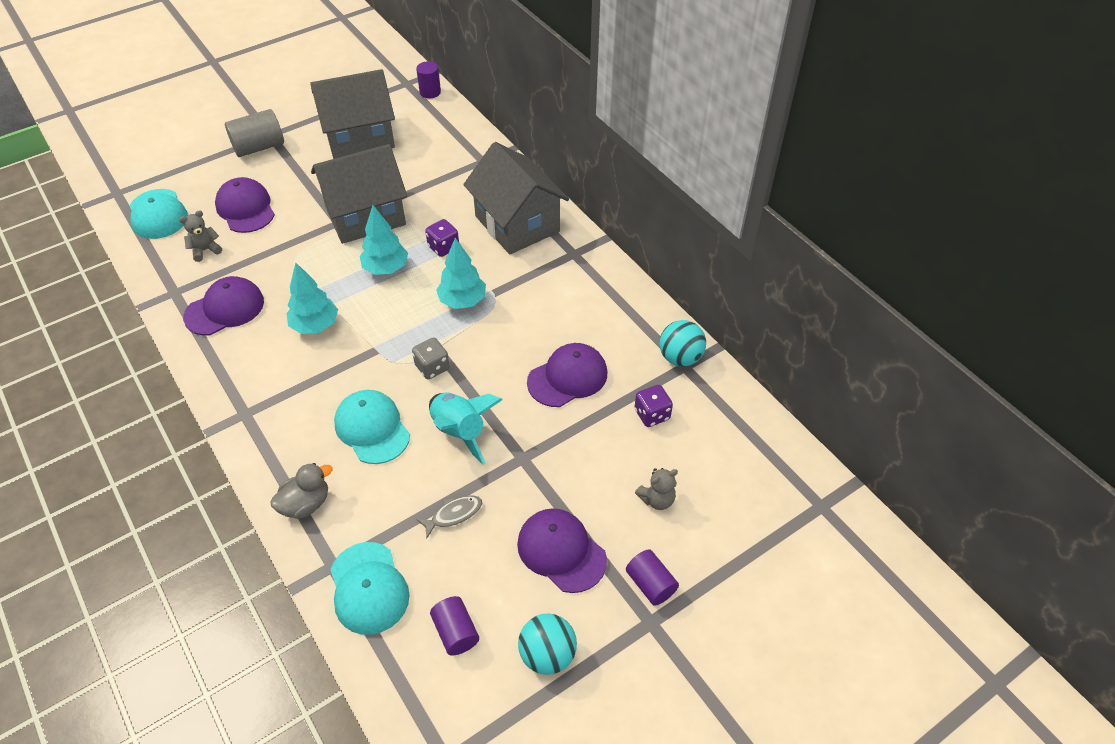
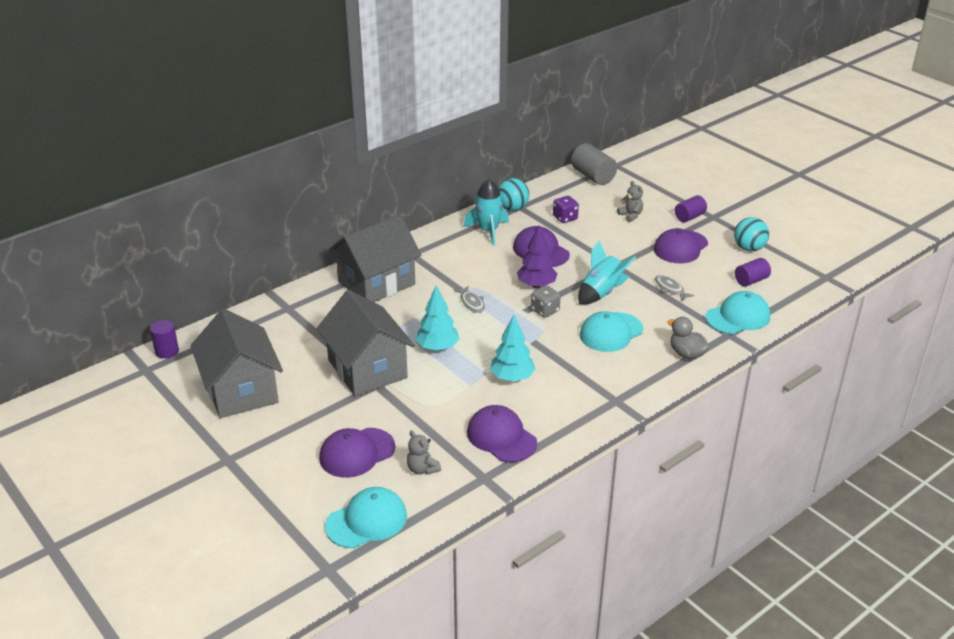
camera: 95 degrees left, 15 degrees down
(259, 147) = (250, 464): grey cylinder -> grey cylinder (593, 176)
(443, 247) = (408, 319): purple dice -> none
(462, 301) = (471, 303): turquoise tree -> grey fish
(488, 365) = (536, 285): none -> purple tree
(620, 327) = (488, 231): none -> turquoise rocket

